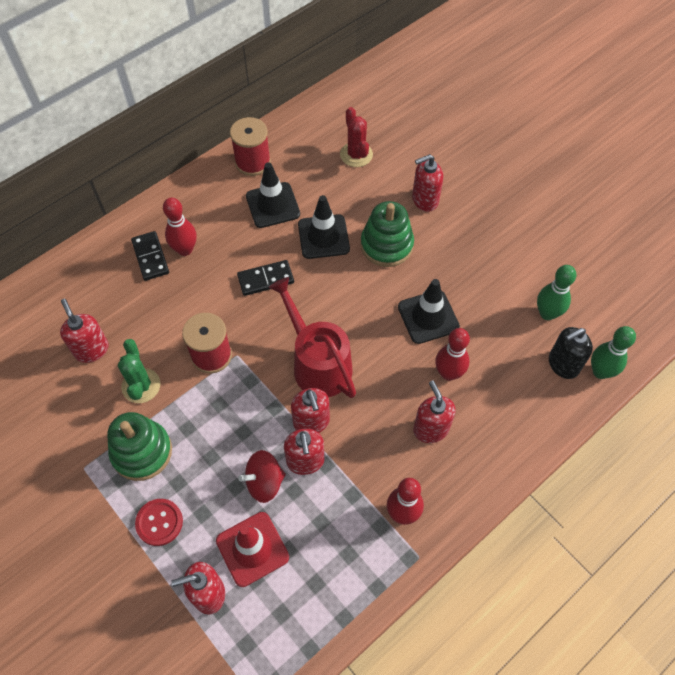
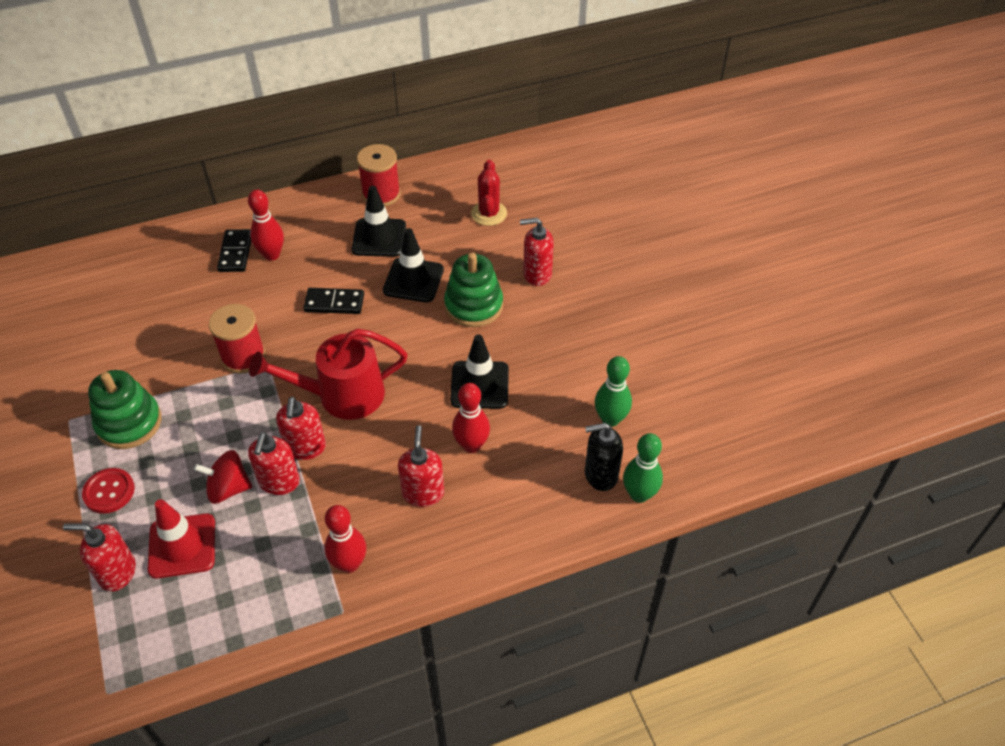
camera: 20 degrees right, 10 degrees down
(91, 349) = (135, 318): red soap dispenser -> none
(141, 386) = (162, 364): green cactus -> none
(318, 363) = (342, 395): red watering can -> red watering can turned 90 degrees counterclockwise

